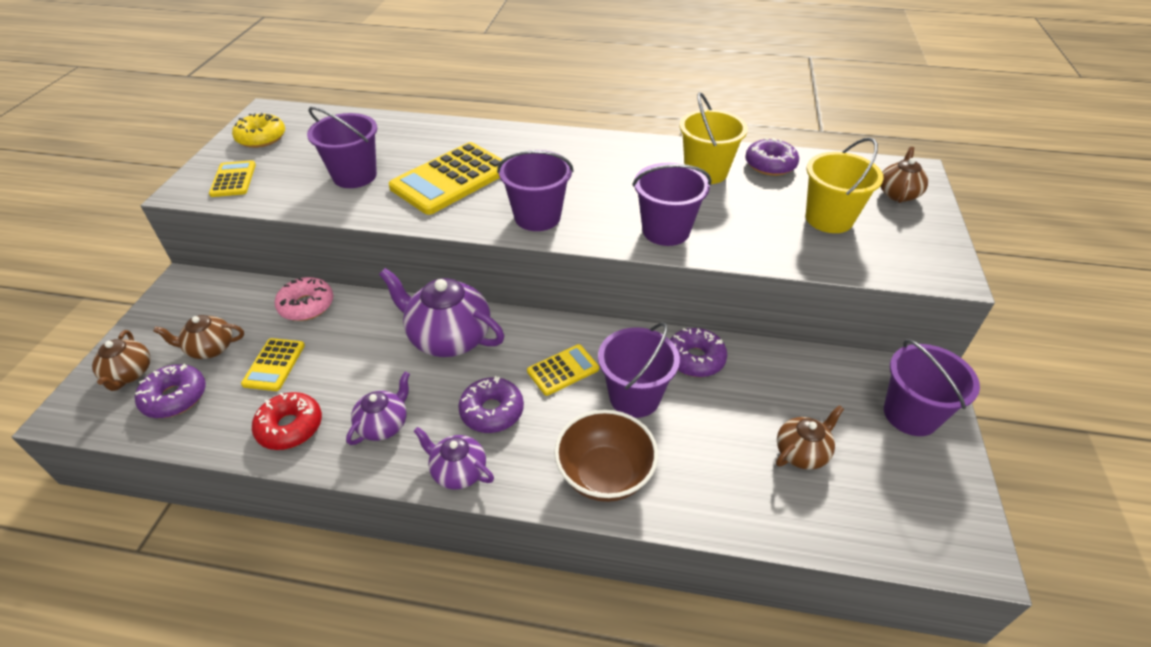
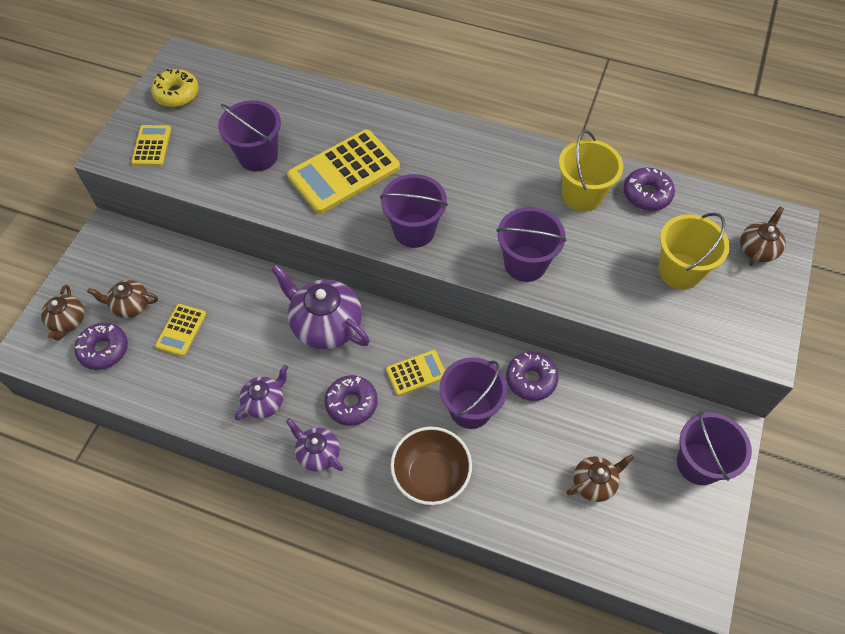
camera: 10 degrees right, 15 degrees up
(290, 427) = (192, 392): red donut -> none
(306, 305) = (209, 272): pink donut -> none

